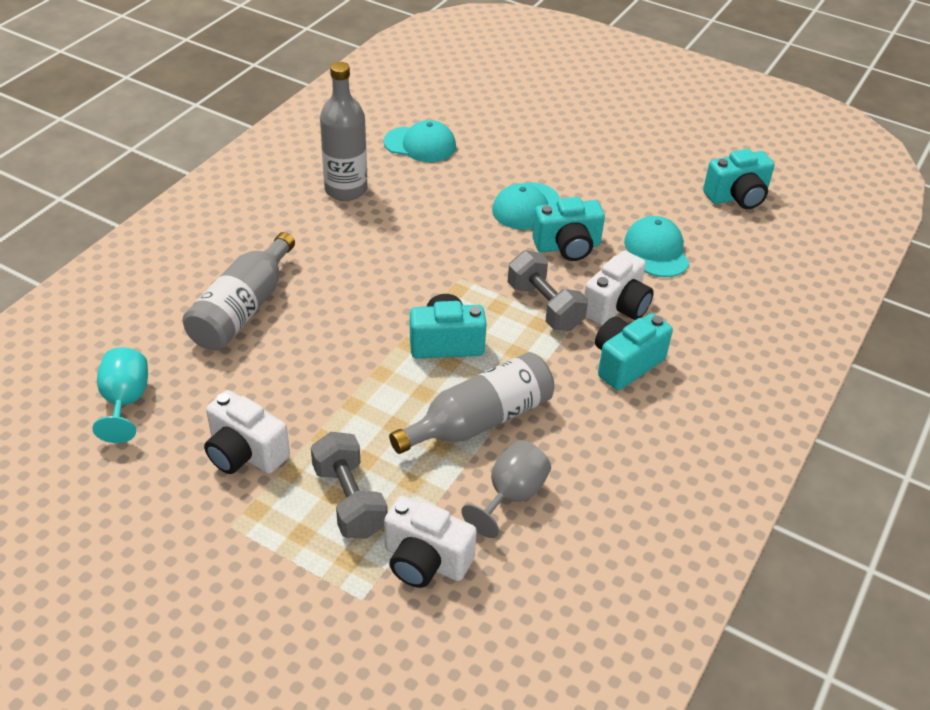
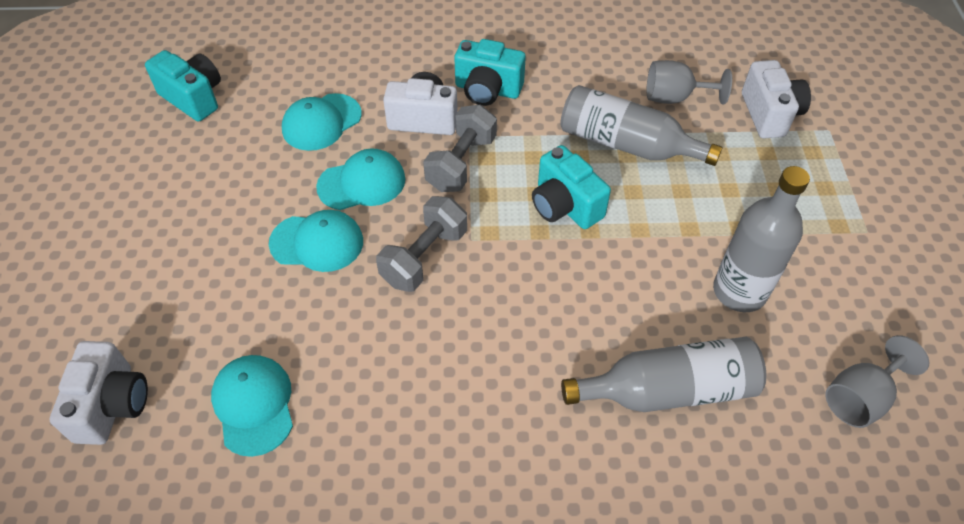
camera: 120 degrees left, 10 degrees up
(125, 402) = (860, 397): turquoise goblet -> grey goblet
(245, 453) = (806, 267): white camera -> white camera (112, 405)
(346, 189) = (402, 428): grey bottle -> grey bottle (739, 291)
(349, 500) = (772, 178): grey dumbbell -> grey dumbbell (424, 257)
(567, 247) = (362, 183): turquoise camera -> turquoise cap

